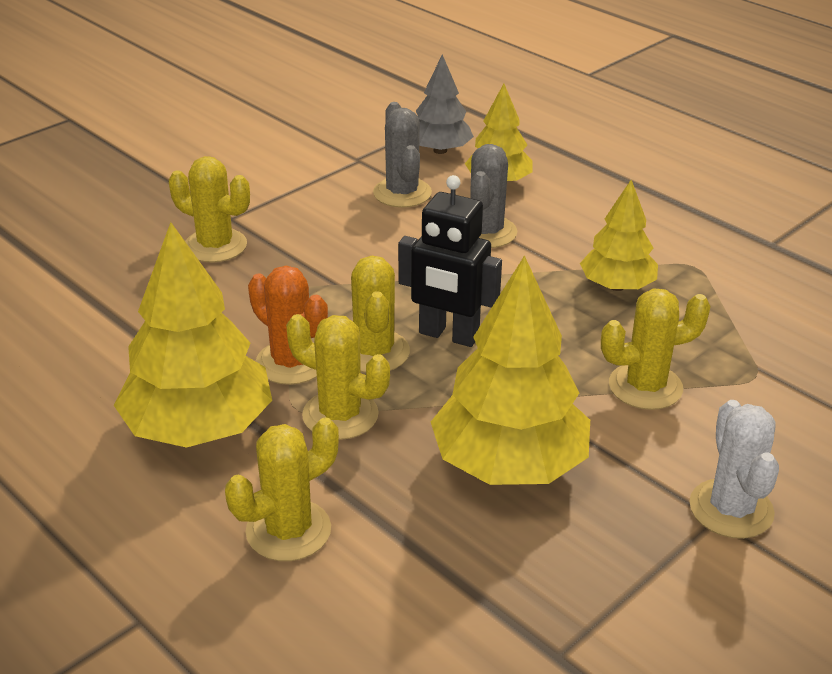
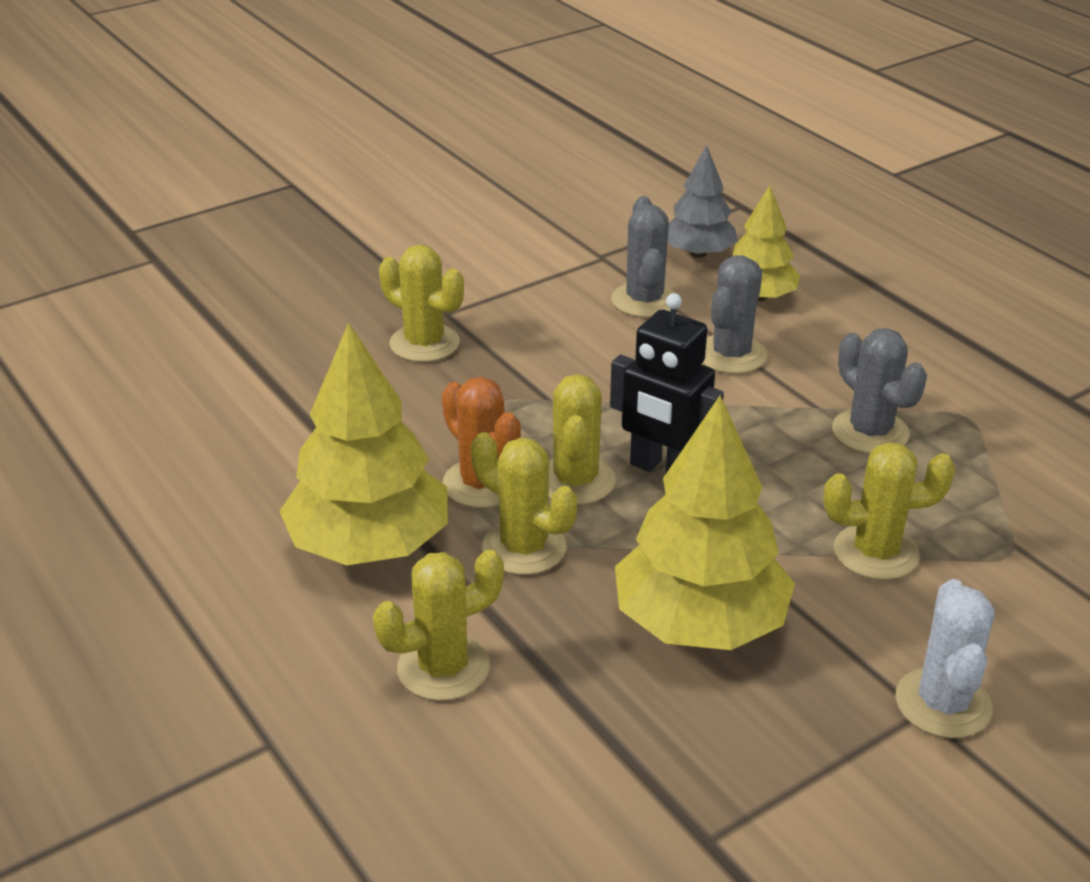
camera: 10 degrees right, 0 degrees up
(617, 286) = (870, 432): yellow tree -> grey cactus

